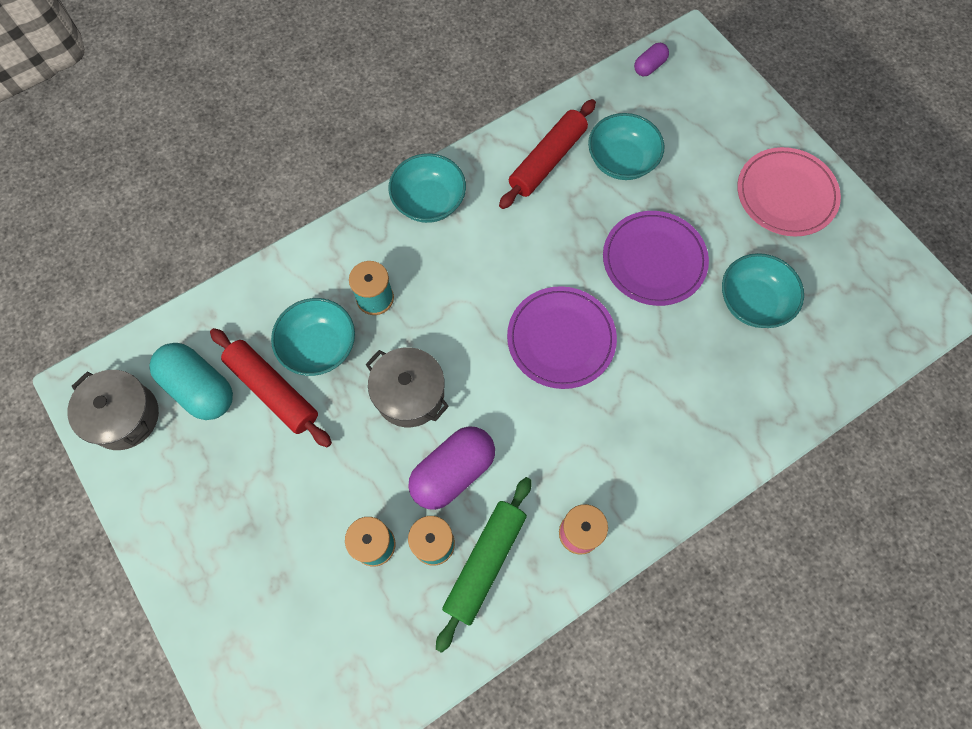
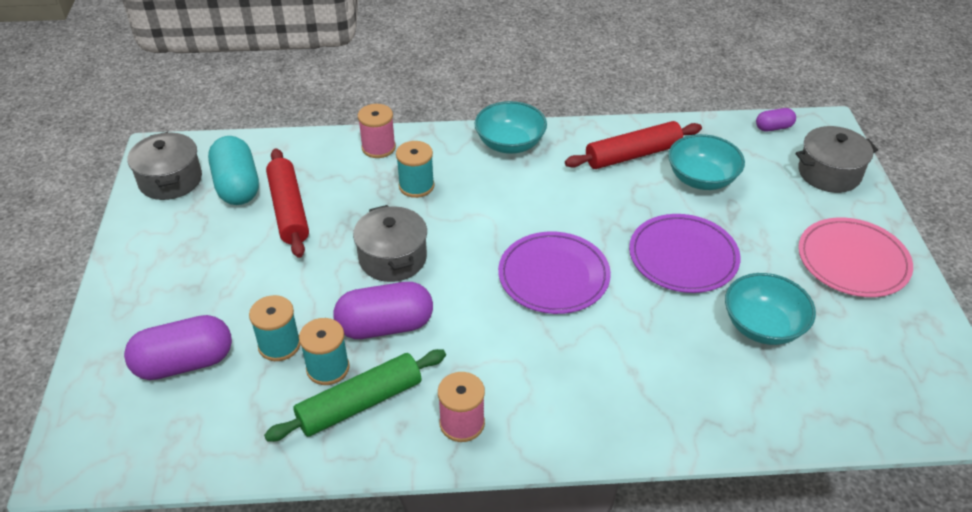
camera: 30 degrees right, 25 degrees down
(303, 612) = (184, 363): none -> purple capsule
(306, 269) = (378, 147): none -> pink spool
(319, 346) = (347, 198): turquoise bowl -> none
(721, 101) = (829, 173): none -> grey pot

